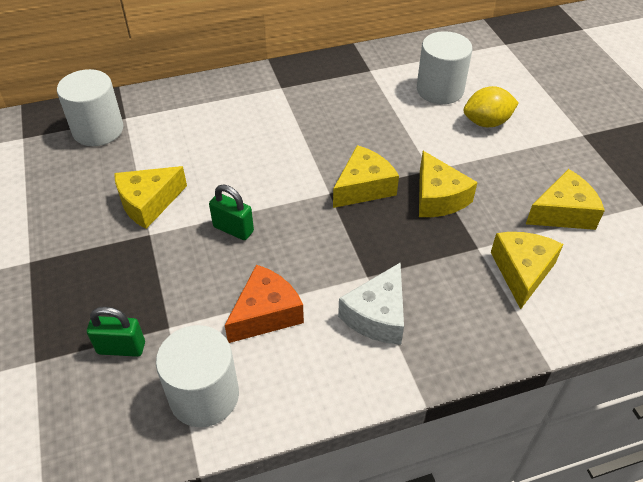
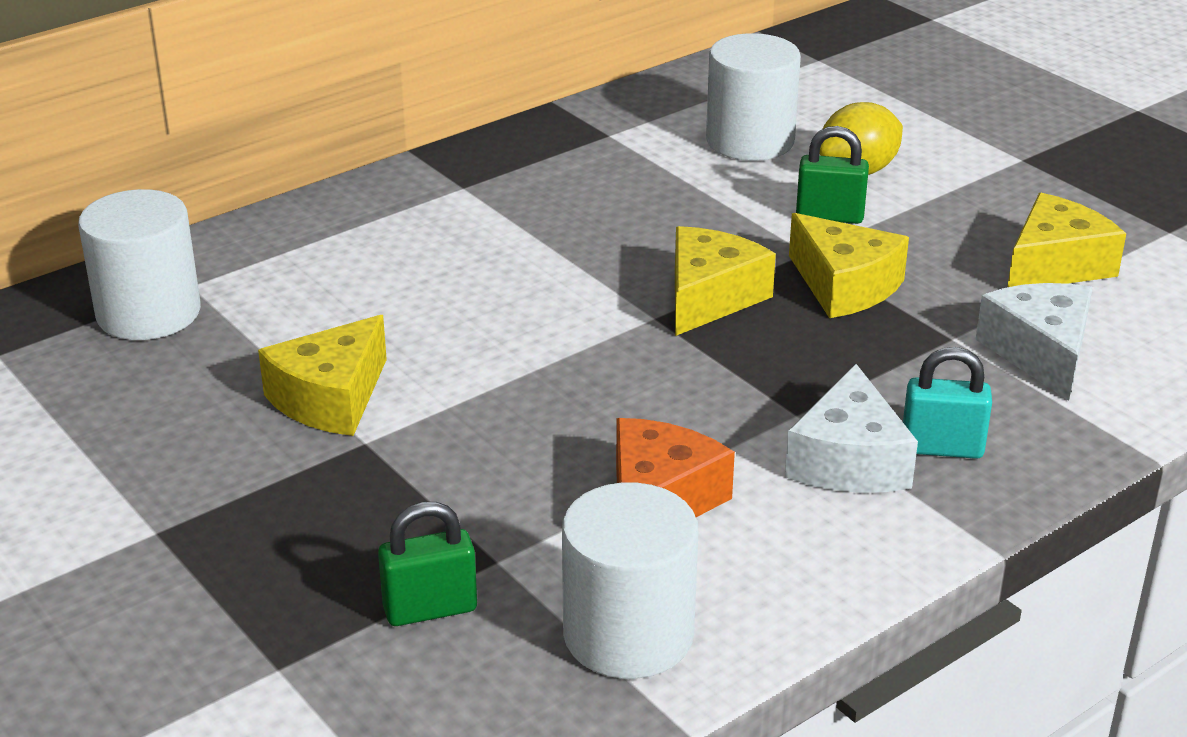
camera: 20 degrees left, 15 degrees down
(233, 229) = (518, 402): green padlock -> green padlock (829, 216)
(432, 322) = (942, 448): none -> turquoise padlock
(522, 271) = (1040, 353): yellow cheese -> white cheese

